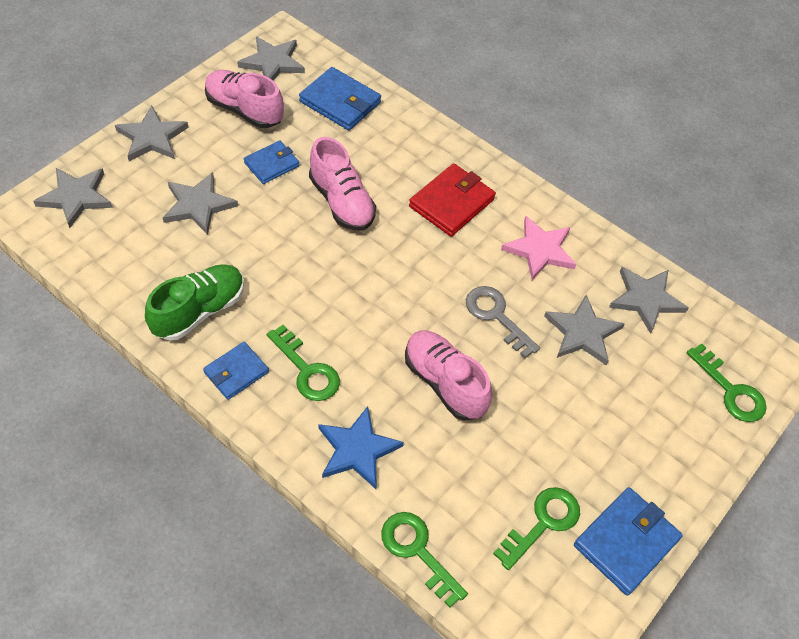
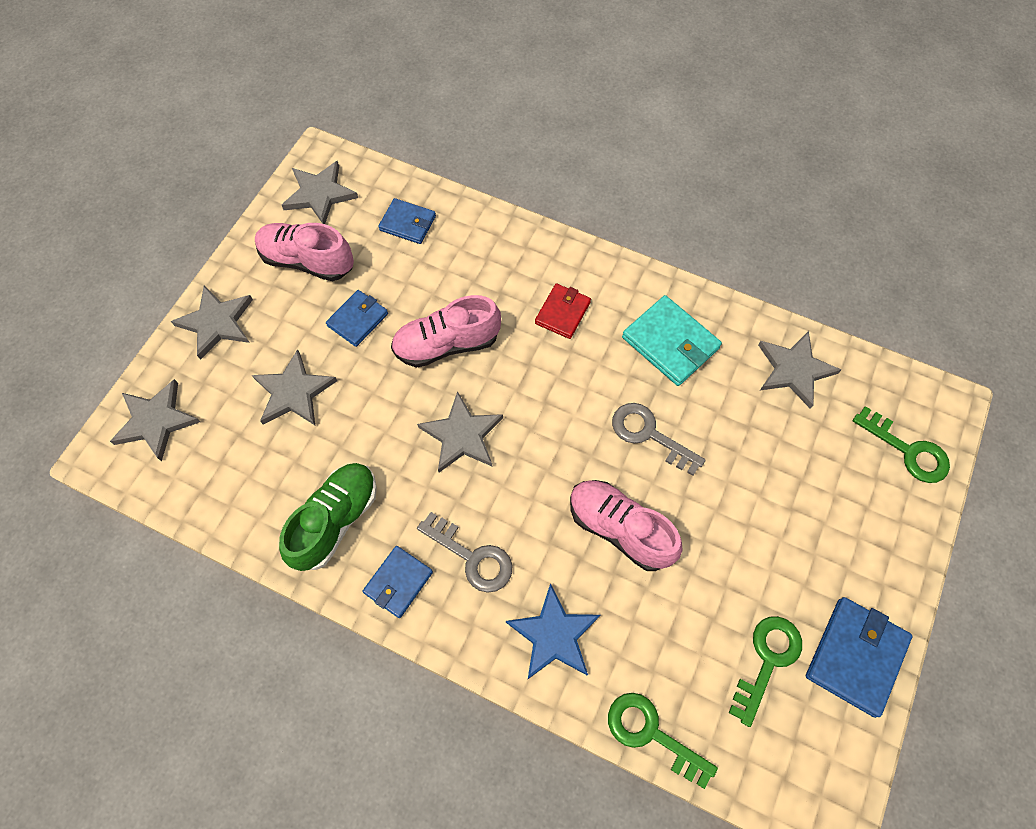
camera: 10 degrees left, 10 degrees up
(307, 370) = (472, 557): green key -> grey key
(340, 102) = (408, 223): blue wallet -> blue wallet, size x0.64
(341, 202) = (447, 344): pink shoe -> pink shoe turned 120 degrees clockwise
(451, 203) = (562, 313): red wallet -> red wallet, size x0.64
(540, 250) = (670, 343): pink star -> turquoise wallet
(582, 333) = (742, 428): grey star -> grey star (462, 435)

